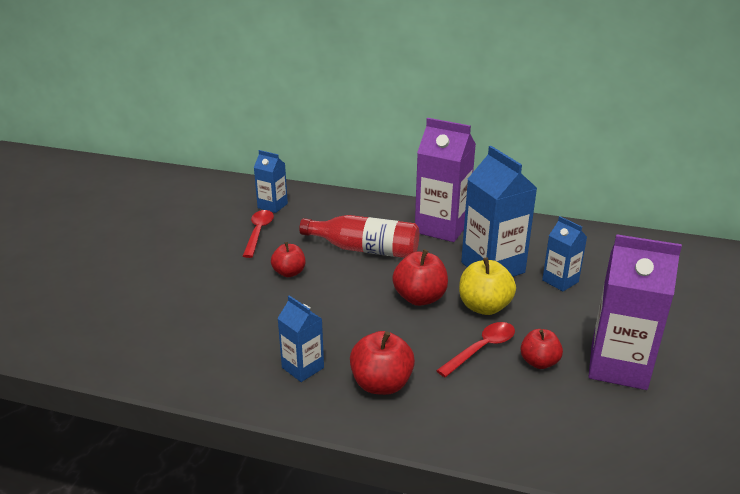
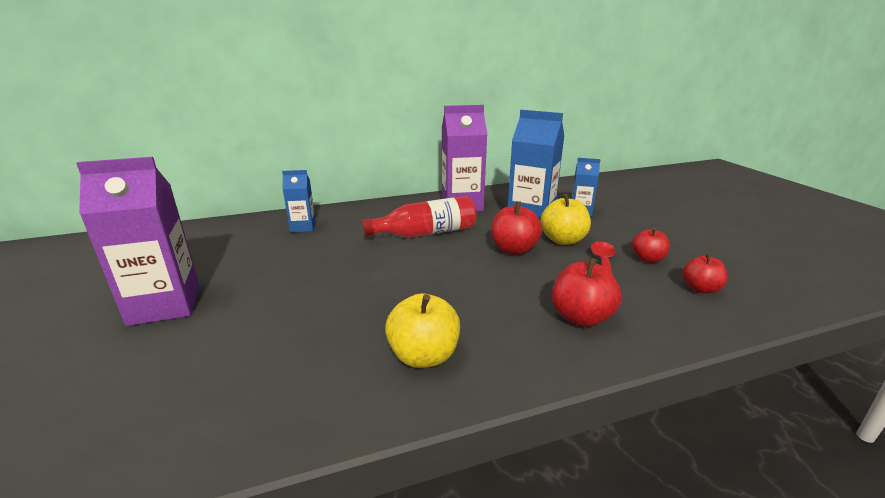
camera: 35 degrees left, 5 degrees down
(230, 357) = (423, 356): none -> yellow apple
(258, 232) = (315, 248): red spoon -> none
(289, 272) = (385, 268): red apple -> red apple (700, 289)
(303, 368) = (503, 334): blue carton -> none
(618, 366) = (687, 244): purple carton -> purple carton (165, 305)

